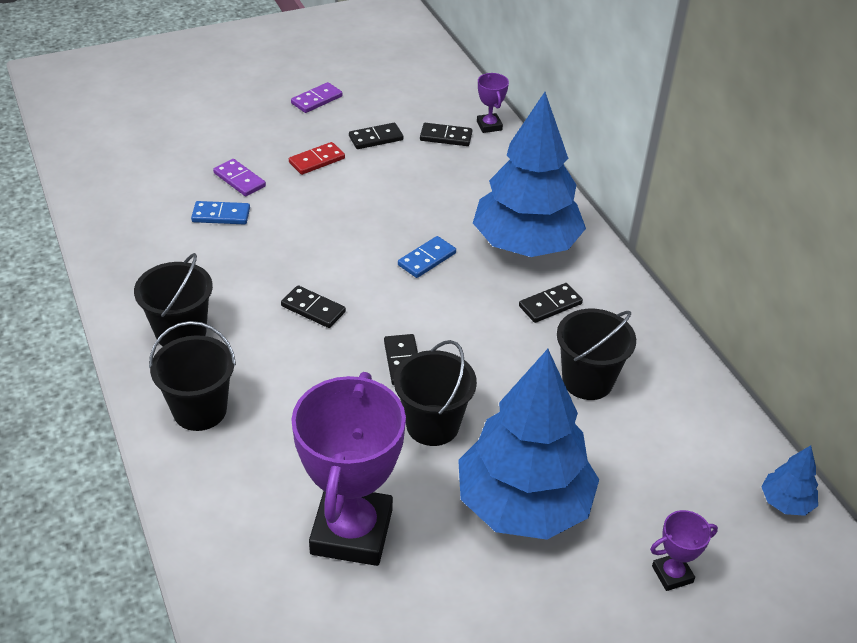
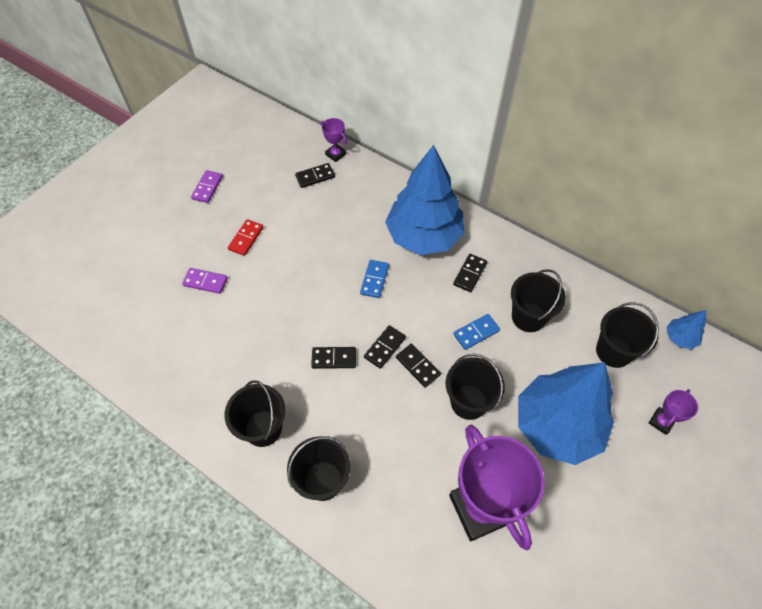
camera: 30 degrees left, 15 degrees up
(221, 215) = (215, 318): blue domino -> blue domino (476, 333)
(376, 138) = (271, 200): black domino -> black domino (385, 348)
(672, 470) = (613, 351): none -> black bucket

